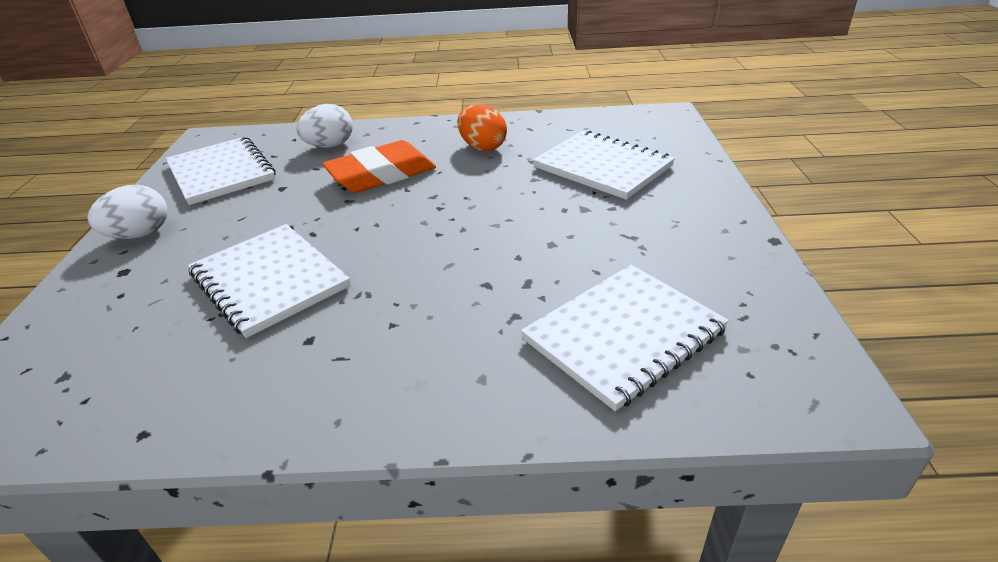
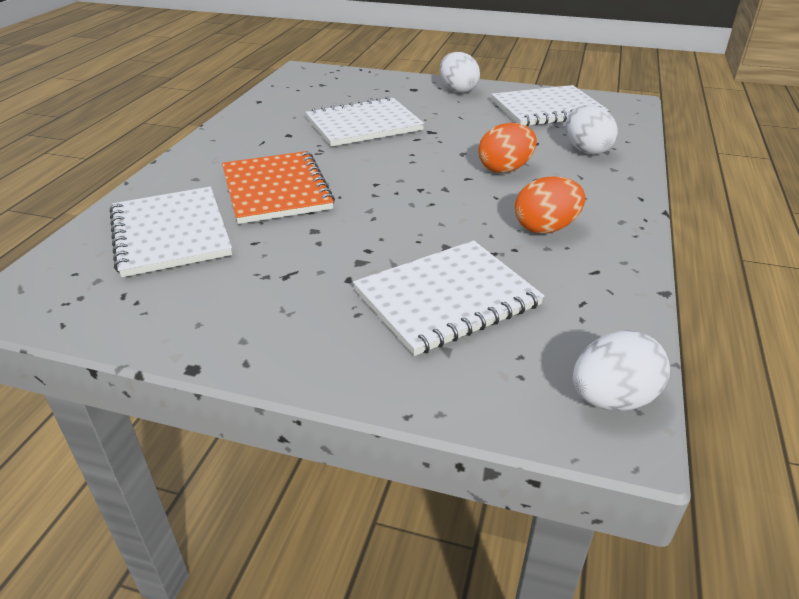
camera: 105 degrees right, 0 degrees up
(381, 174) = (505, 169): orange eraser -> orange egg
(482, 293) = (276, 189): none -> orange notebook
(647, 116) = (612, 399): none -> white egg

